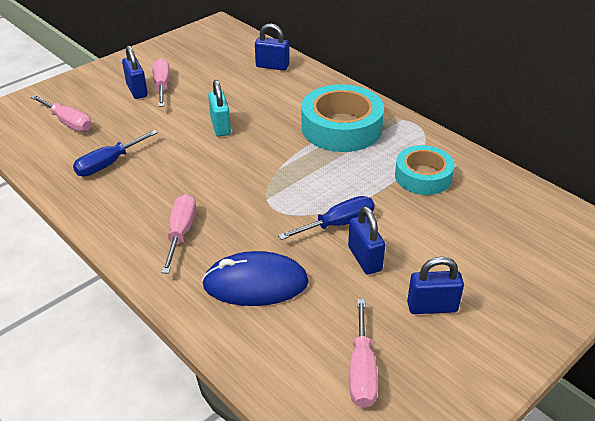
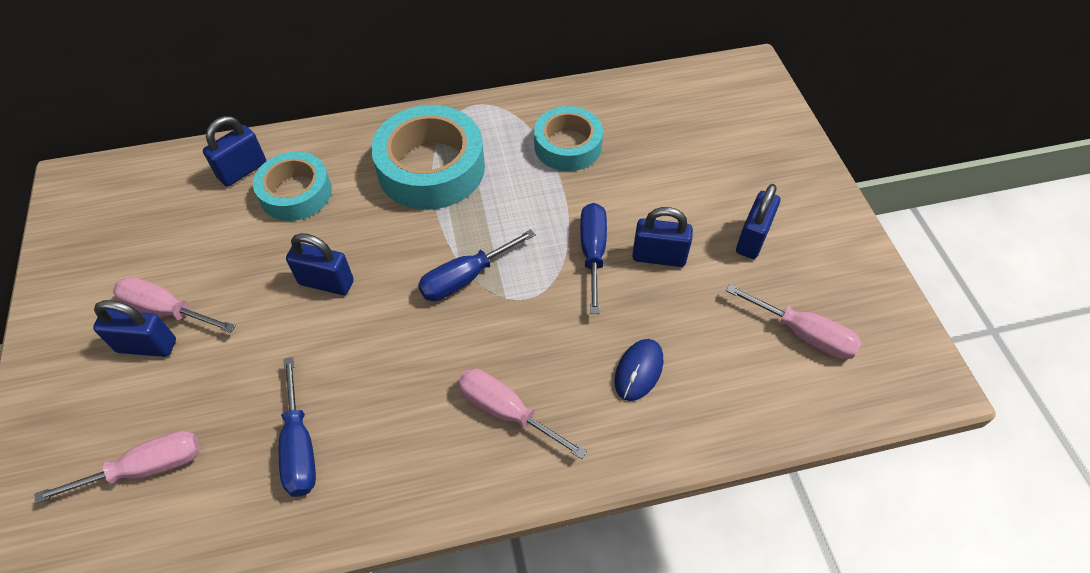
camera: 60 degrees left, 15 degrees up
(220, 126) = (326, 282): turquoise padlock -> blue padlock
(255, 283) = (638, 371): blue mouse -> blue mouse, size x0.56
(268, 176) = (465, 278): none -> blue screwdriver
(273, 89) = (296, 193): none -> turquoise tape

